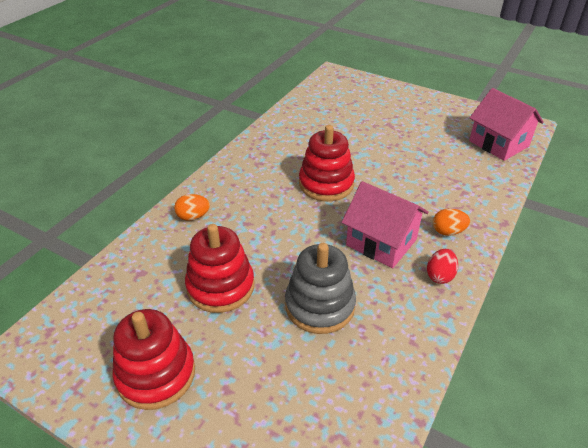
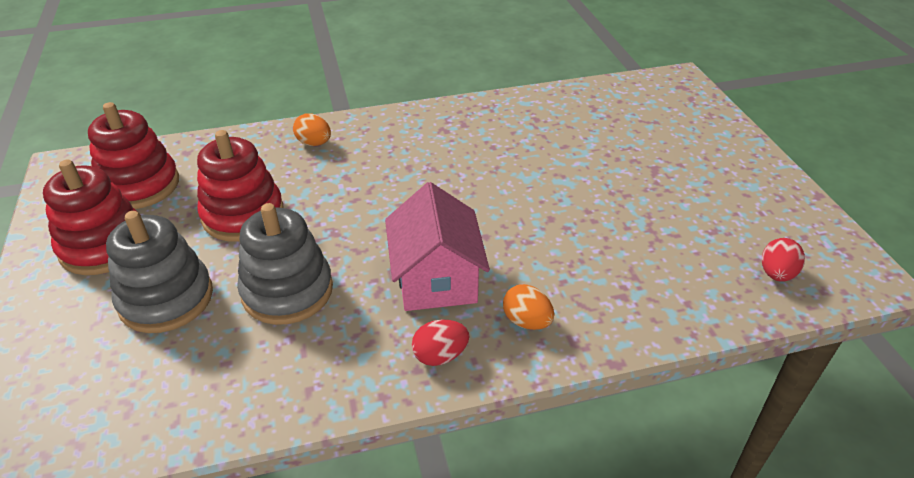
camera: 45 degrees right, 0 degrees up
(257, 367) = (166, 298): none -> grey stacking toy
(326, 184) = (476, 188): red stacking toy -> red stacking toy (139, 185)
(498, 143) = (776, 274): pink house -> red egg

